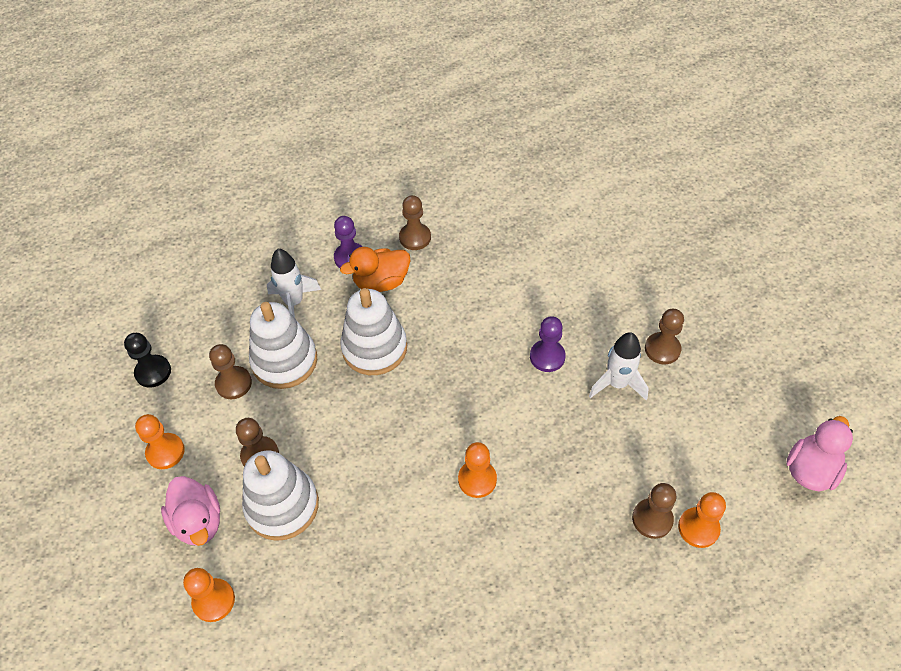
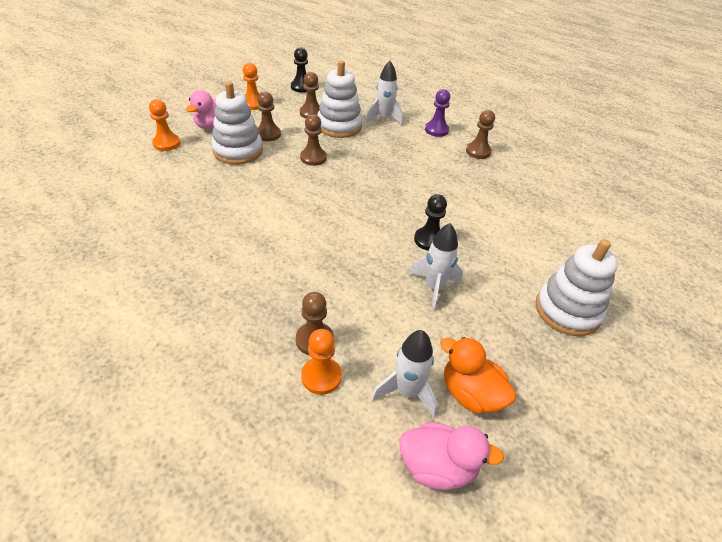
camera: 60 degrees right, 10 degrees down
(374, 348) = (374, 157): white stacking toy -> white stacking toy (567, 310)
(381, 282) = (428, 147): orange duck -> orange duck (470, 394)
(477, 479) = (299, 228): orange pawn -> none
(547, 357) = (429, 240): purple pawn -> black pawn
(662, 349) = (492, 311): brown pawn -> brown pawn (313, 158)
(734, 462) = (406, 392): none -> white rocket

